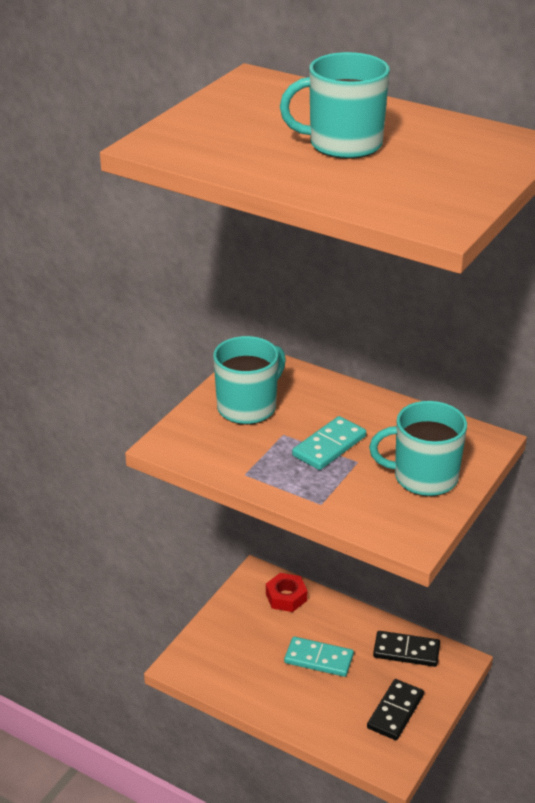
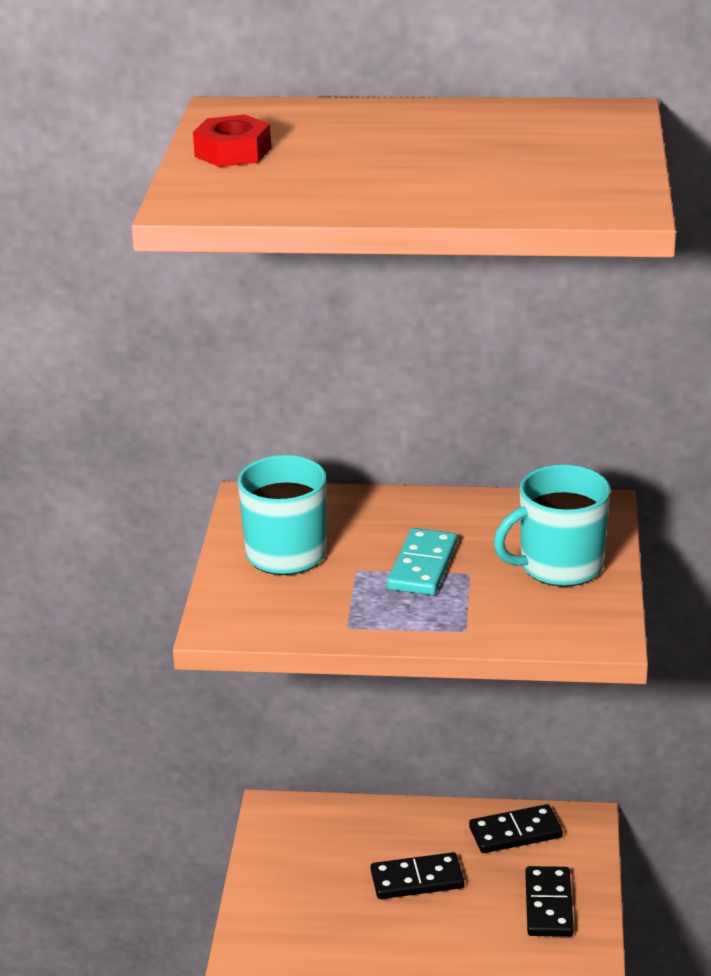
camera: 25 degrees left, 5 degrees down
(286, 597) = (327, 822): red nut -> red nut (233, 152)
(318, 659) = (417, 880): turquoise domino -> black domino
(343, 144) = (419, 155): turquoise mug -> none

